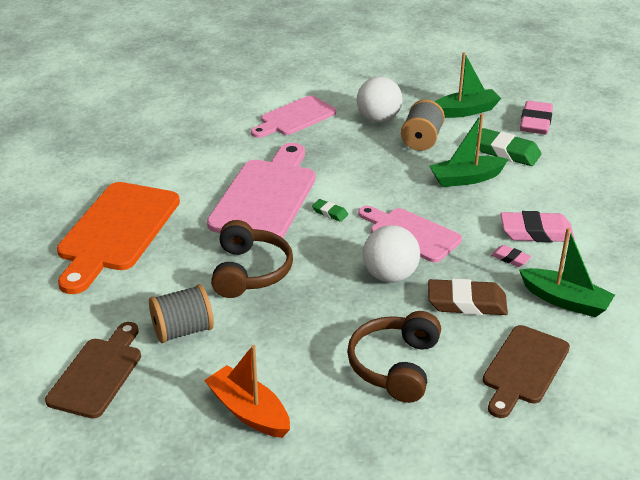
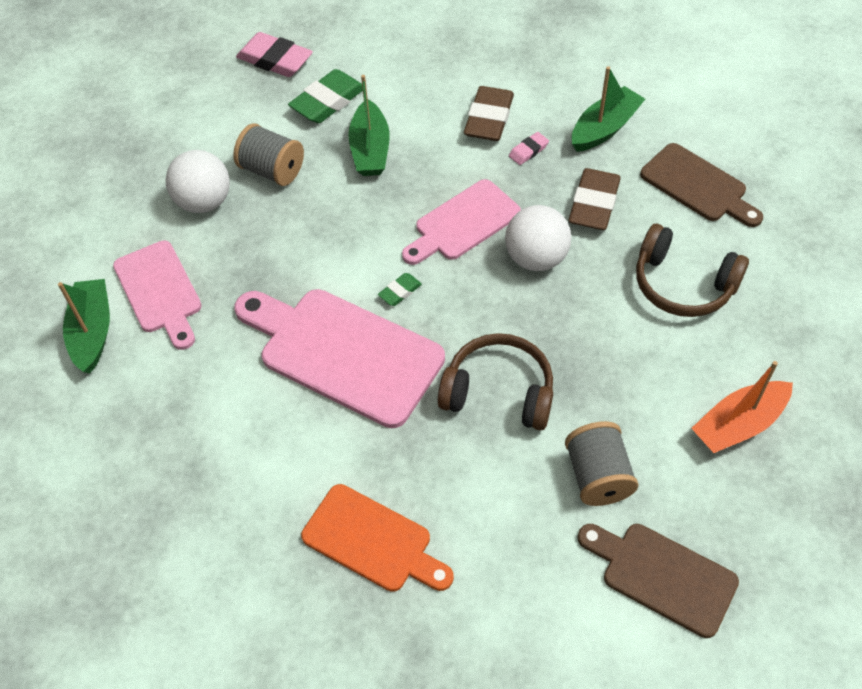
camera: 75 degrees left, 20 degrees up
(116, 231) = (373, 541): orange cutting board -> orange cutting board, size x0.63
(465, 111) = (222, 114): green boat -> green boat (92, 332)
(536, 232) = (489, 118): pink eraser -> brown eraser

